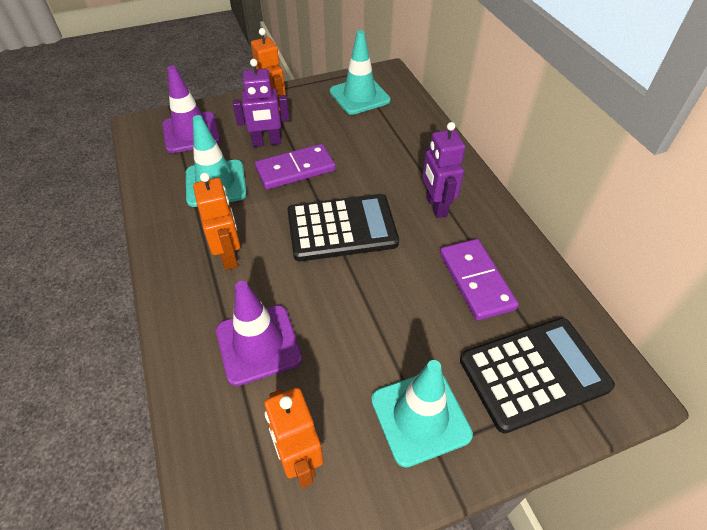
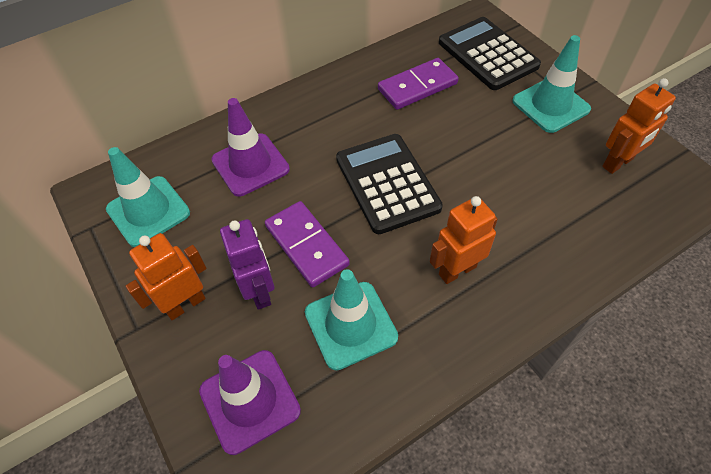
camera: 100 degrees left, 5 degrees up
(258, 344) = (544, 214): purple traffic cone -> purple traffic cone (250, 165)
(436, 206) = (337, 118): purple robot -> none

